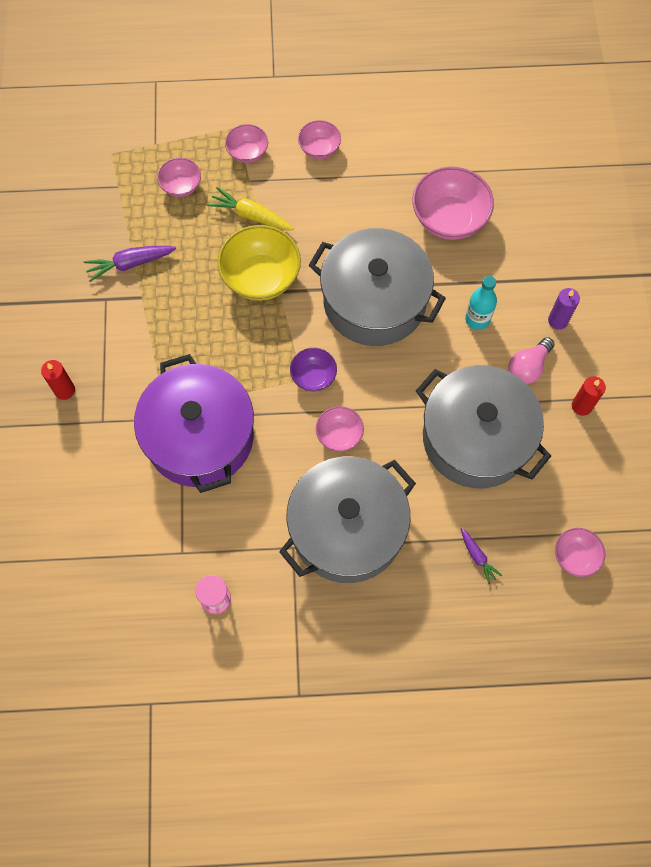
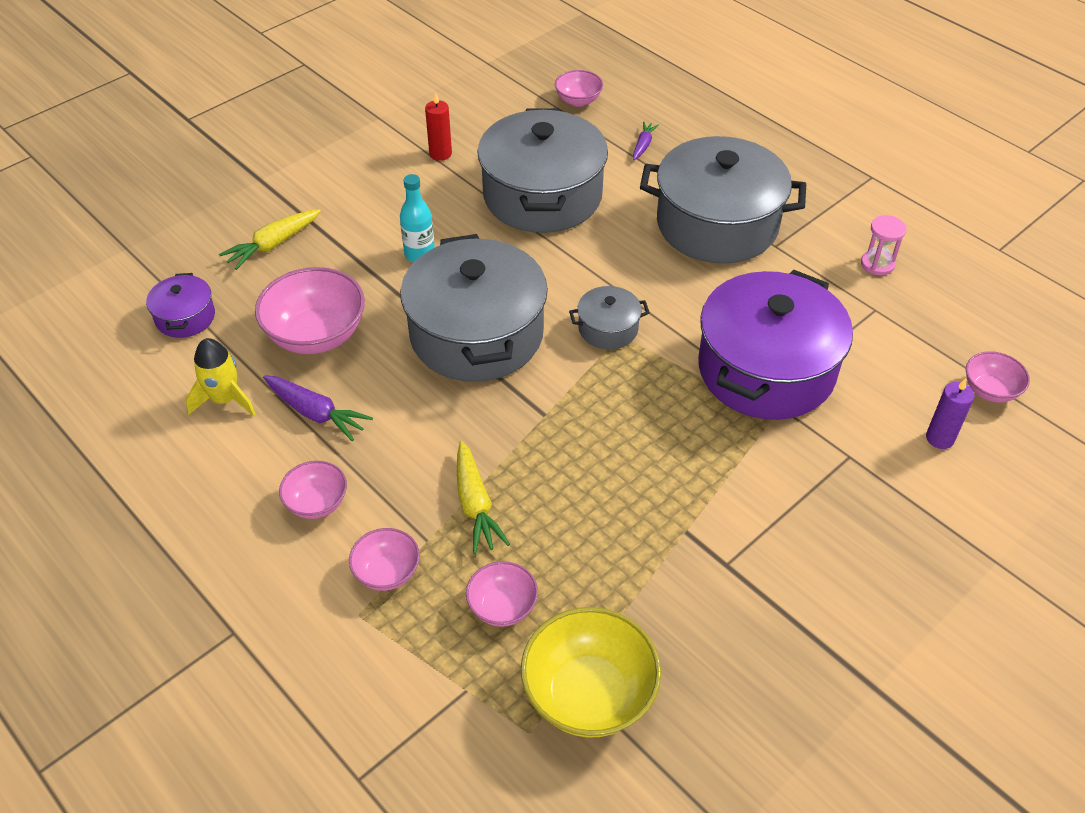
camera: 130 degrees left, 20 degrees down
(65, 390) = (862, 515): red candle -> none
(130, 264) = (659, 576): purple carrot -> purple carrot (316, 413)
(261, 277) = (545, 441): yellow bowl -> yellow bowl (589, 694)
(313, 376) = (608, 329): purple bowl -> grey pot
(339, 435) = (643, 277): pink bowl -> pink bowl (990, 390)
(434, 148) = (225, 399): none -> yellow rocket
(524, 163) = (185, 317): none -> purple pot
(528, 367) = (436, 200): pink light bulb -> none
(558, 243) = (273, 245): none -> yellow carrot
(558, 320) = (366, 205): purple candle -> purple candle (940, 438)

